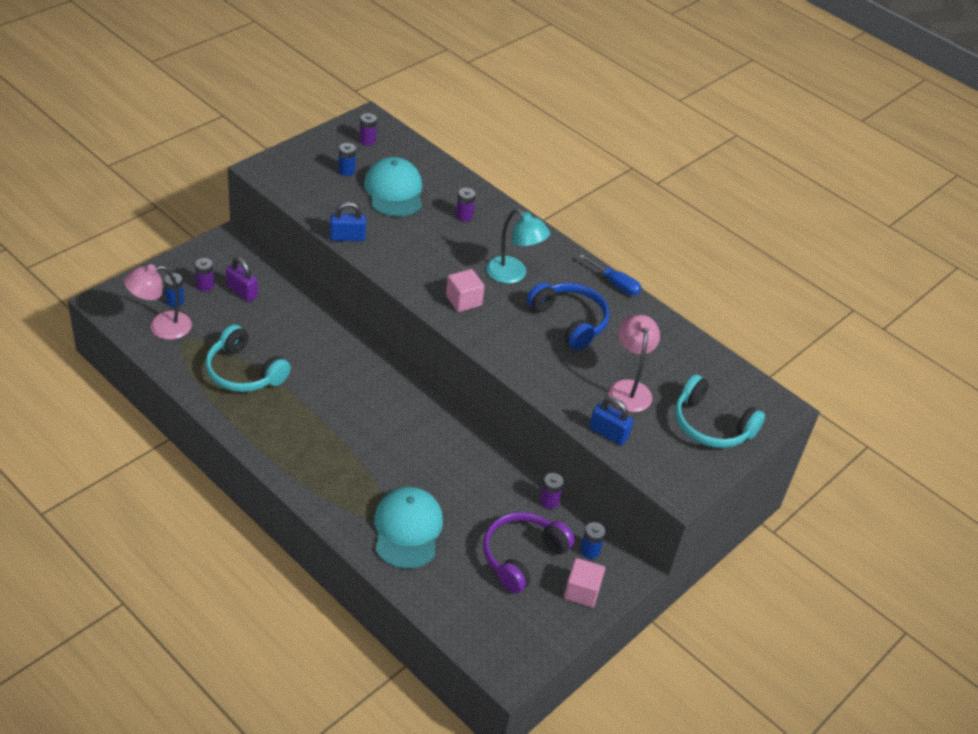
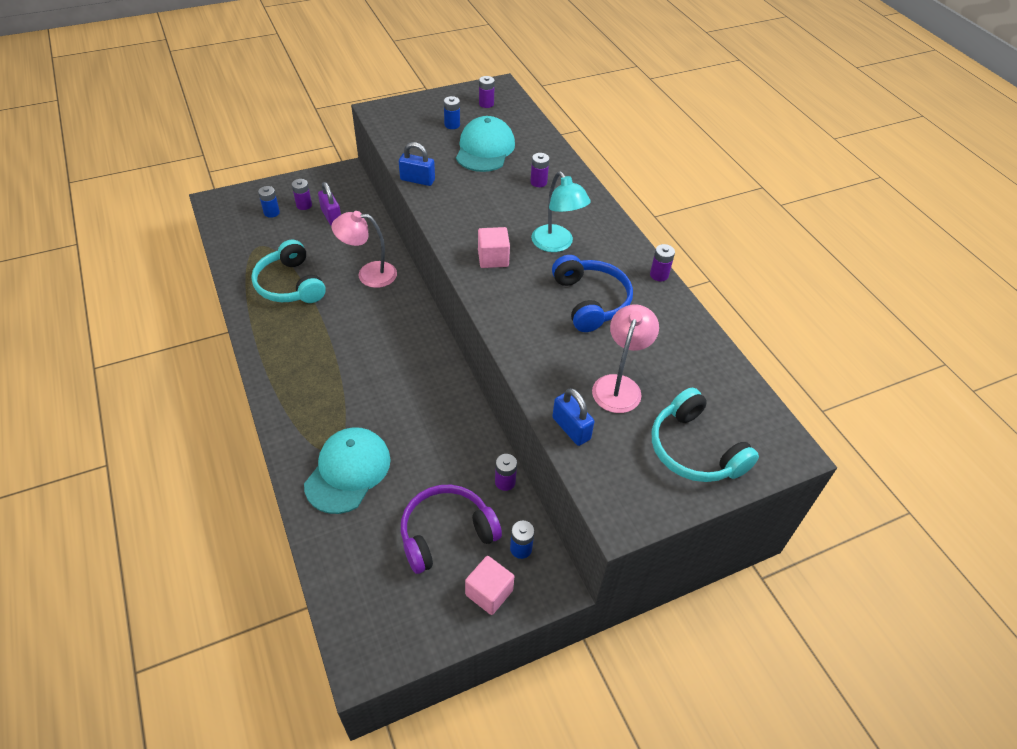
camera: 25 degrees right, 5 degrees up
(161, 327) = (246, 231): pink lamp -> pink lamp (369, 274)
(615, 284) = (659, 275): blue screwdriver -> purple battery

